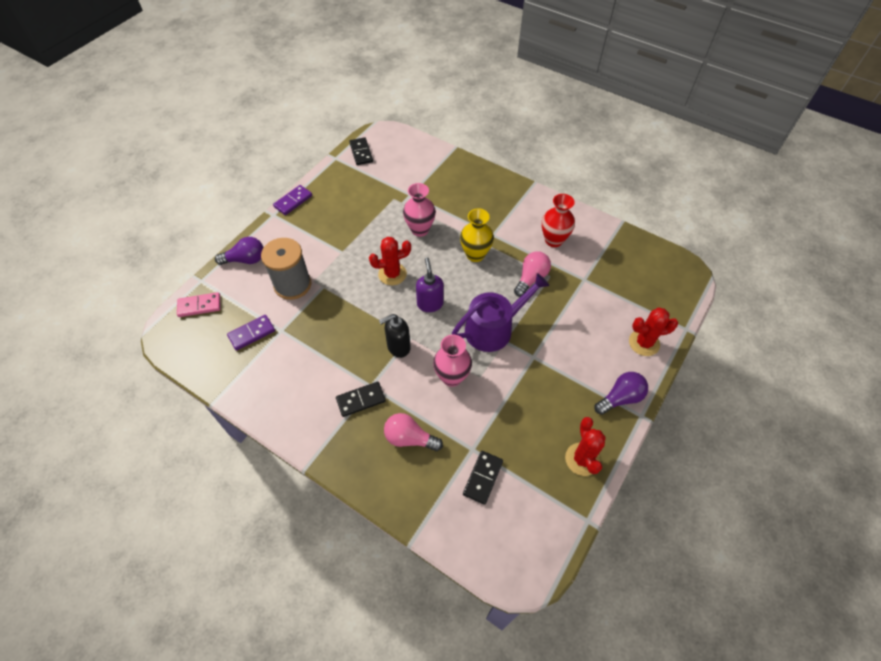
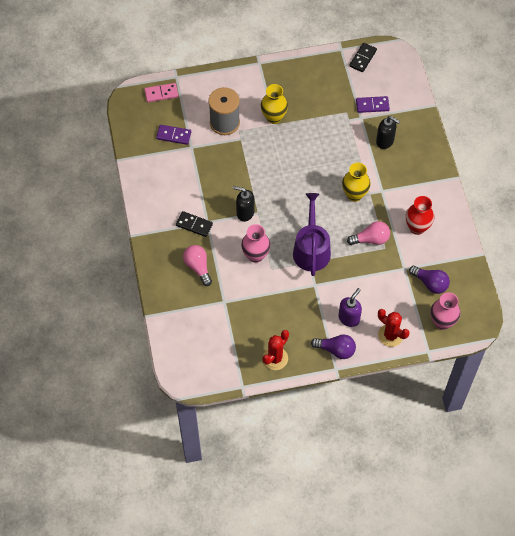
camera: 45 degrees right, 5 degrees up
(199, 306) = (161, 93): pink domino -> pink domino turned 45 degrees counterclockwise
(246, 260) = (213, 83): purple light bulb -> purple light bulb (430, 283)
(293, 201) = (280, 62): purple domino -> purple domino (372, 105)
(335, 247) = (274, 117): none -> yellow vase
(392, 274) = (289, 165): red cactus -> none
(420, 230) = (339, 148): pink vase -> pink vase (442, 322)
(430, 304) = (291, 202): purple soap dispenser -> purple soap dispenser (349, 318)
(450, 197) = (385, 141): none -> black soap dispenser
(482, 478) = (213, 319): black domino -> none
(493, 328) = (311, 249): purple watering can -> purple watering can turned 105 degrees counterclockwise

